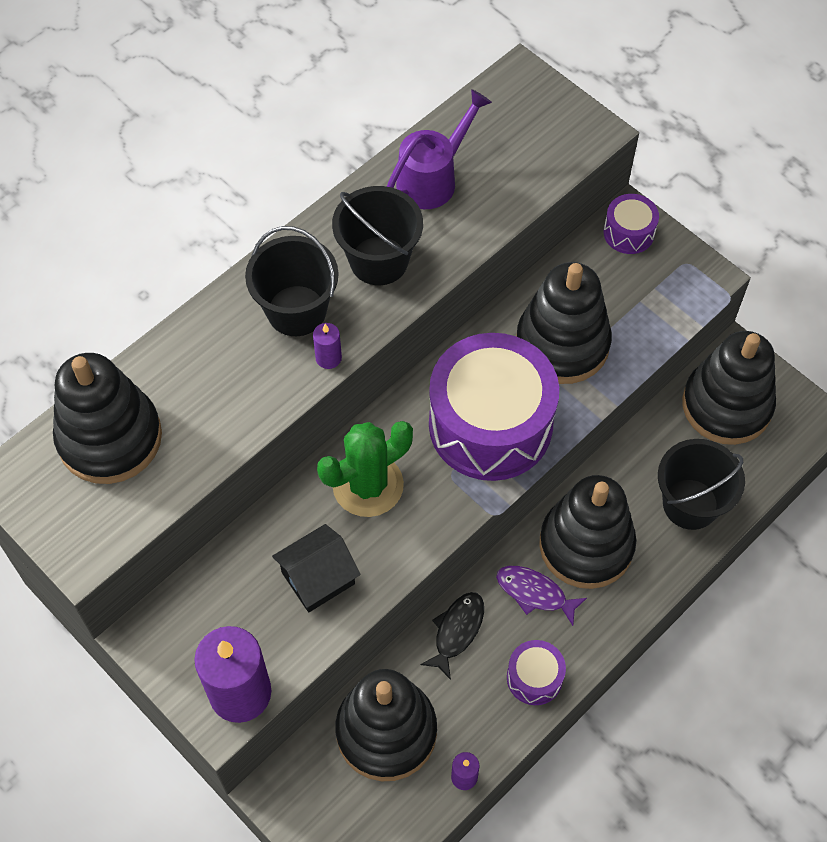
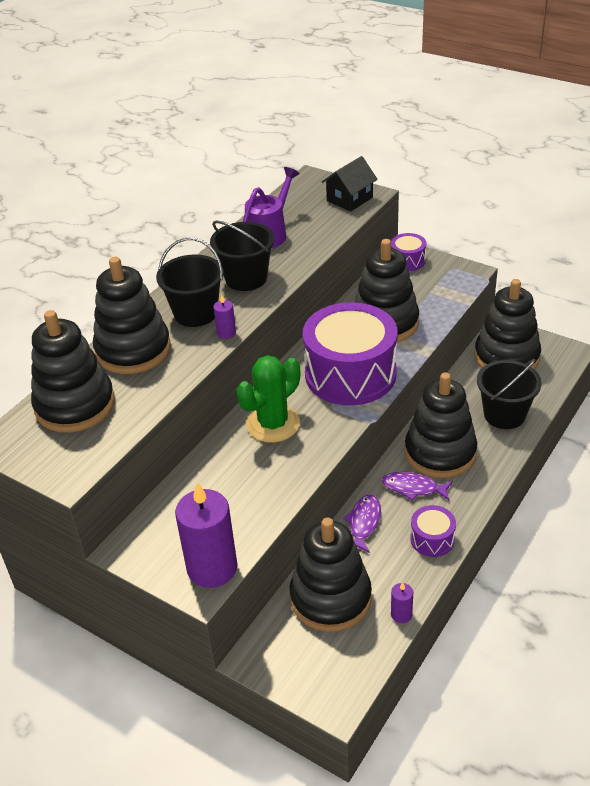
camera: 10 degrees left, 20 degrees down
(201, 358) = (133, 350): none -> black stacking toy
(318, 578) = (252, 485): black house -> black house (349, 199)
(457, 631) = (363, 523): black fish -> purple fish

